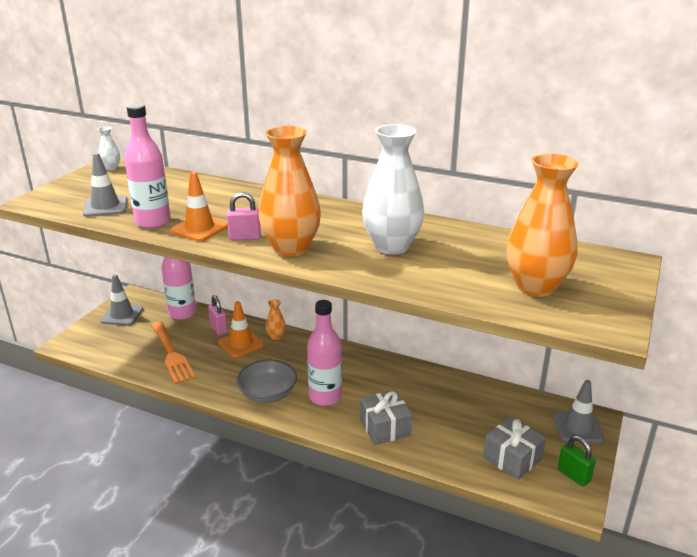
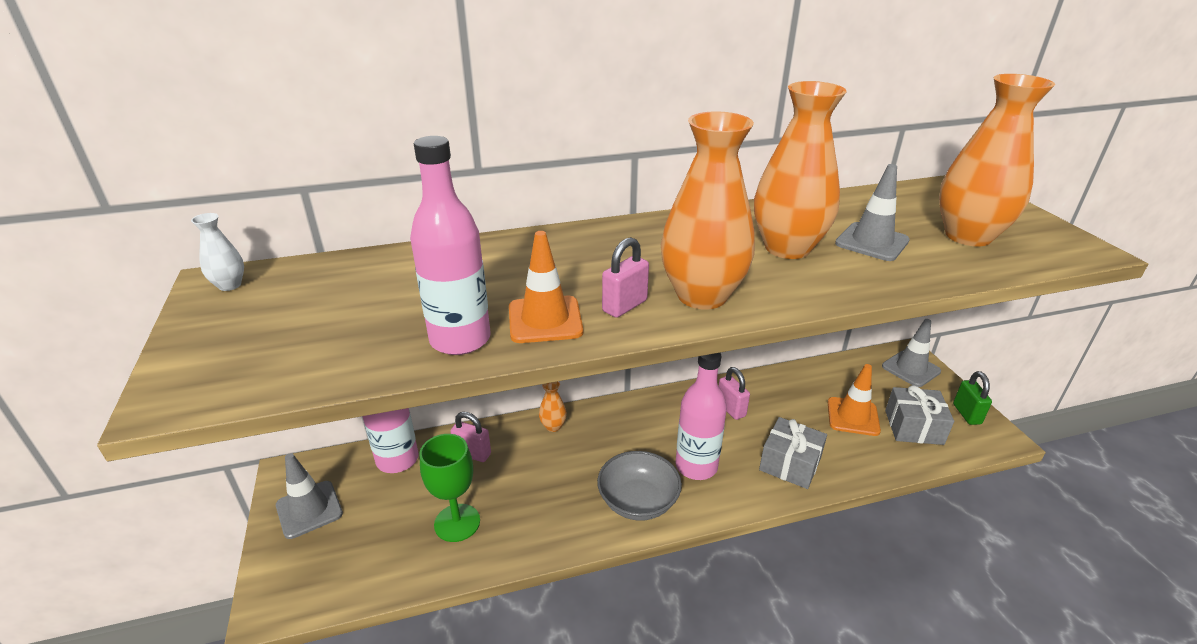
camera: 40 degrees left, 5 degrees up
(105, 207) = (336, 349): grey traffic cone -> grey traffic cone (872, 242)
(171, 354) = (457, 523): orange fork -> green goblet
(241, 344) = (525, 458): orange traffic cone -> orange traffic cone (853, 416)
(391, 246) = (787, 248): white vase -> orange vase
(394, 381) = (731, 409): none -> pink padlock
(573, 475) = (966, 414): green padlock -> green padlock turned 75 degrees clockwise

